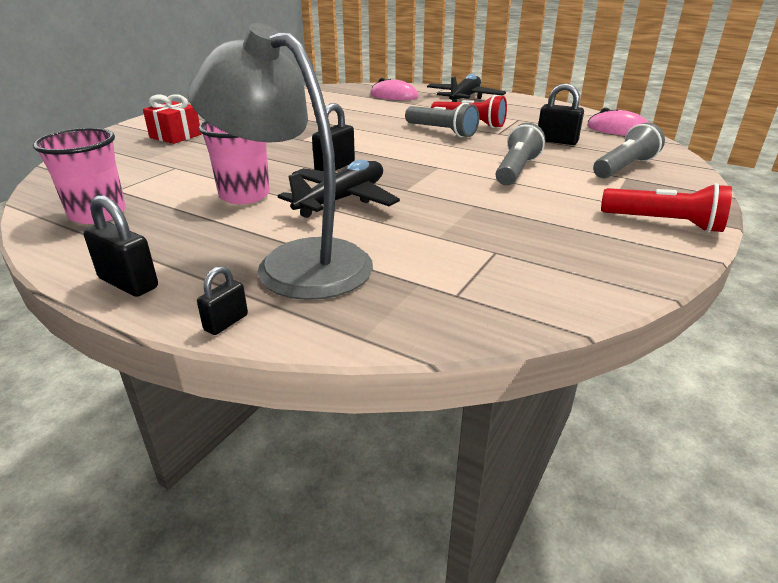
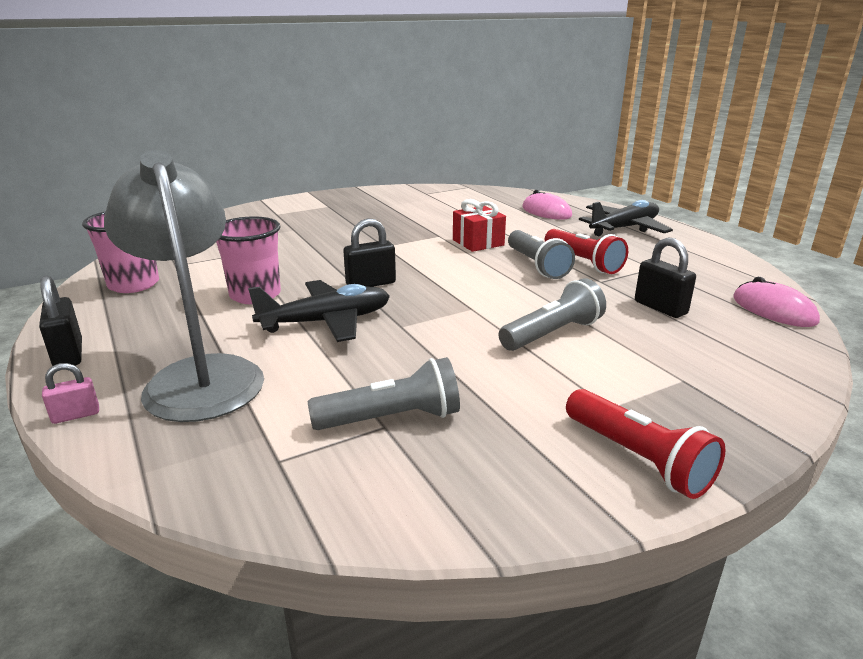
camera: 30 degrees right, 5 degrees down
(175, 136) = (285, 221): red gift -> red gift (478, 242)
(226, 322) = (76, 415): black padlock -> pink padlock
(624, 167) = (700, 366): grey flashlight -> grey flashlight (392, 419)

